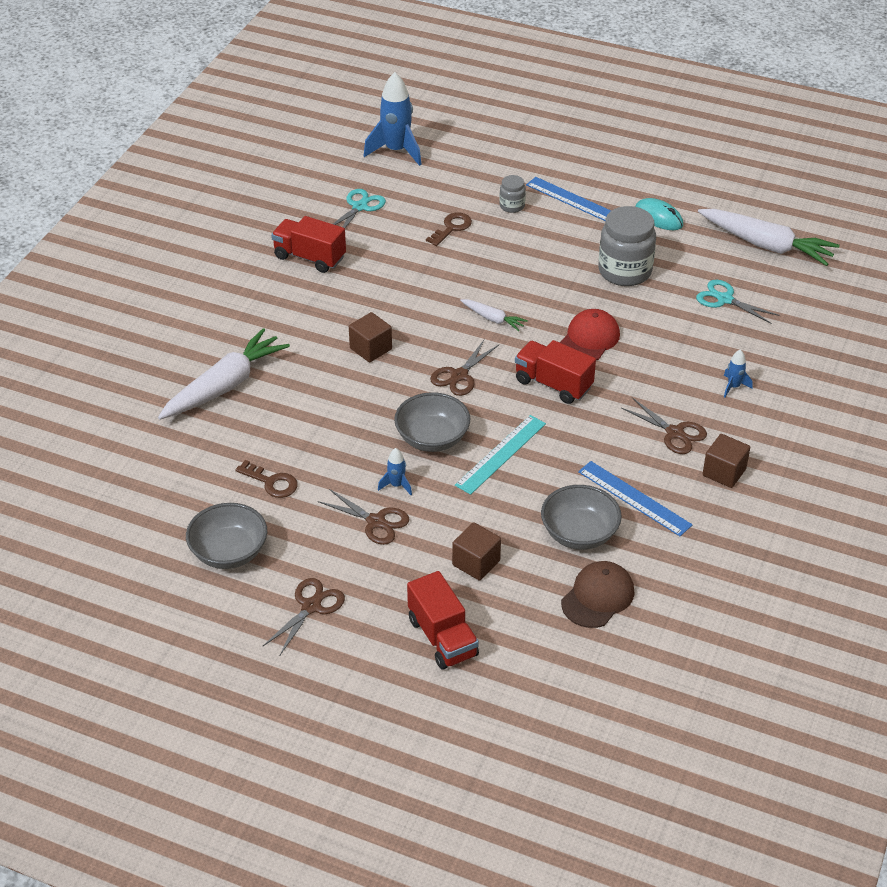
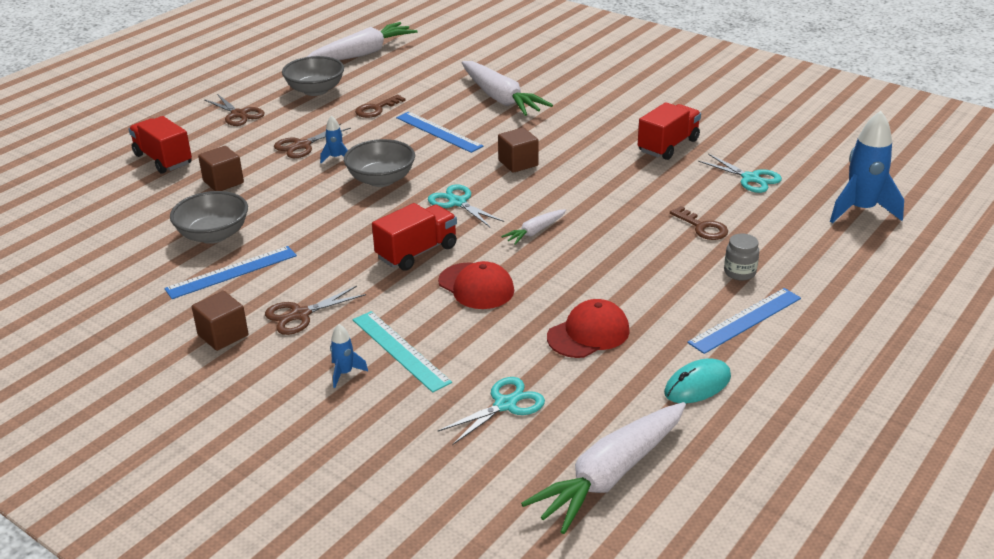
camera: 105 degrees right, 10 degrees down
(109, 537) = (362, 54): none -> white carrot
(317, 418) = (438, 132): none -> blue ruler
(442, 637) = (163, 159): red truck -> red truck turned 60 degrees clockwise
(459, 375) = (457, 202): brown scissors -> turquoise scissors
(501, 454) = (339, 210): turquoise ruler -> turquoise ruler (400, 350)
(598, 597) = (137, 232): brown cap -> none
(624, 271) = (588, 334): grey jar -> red cap

